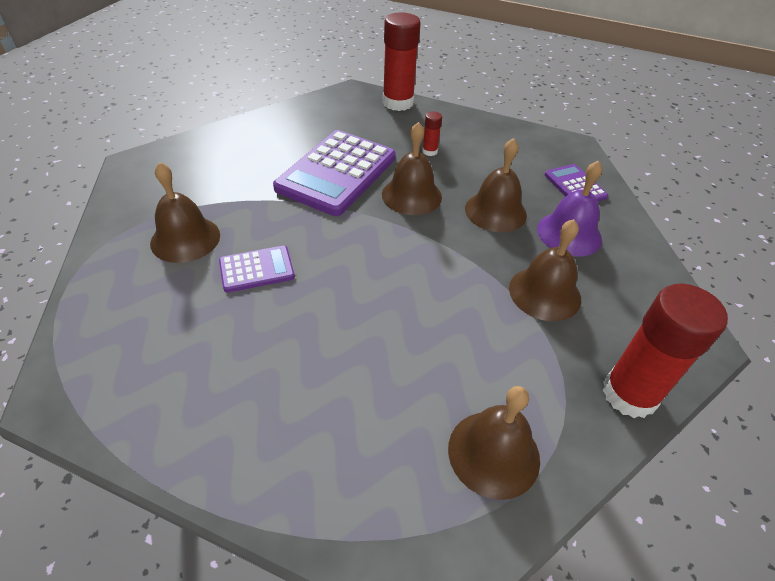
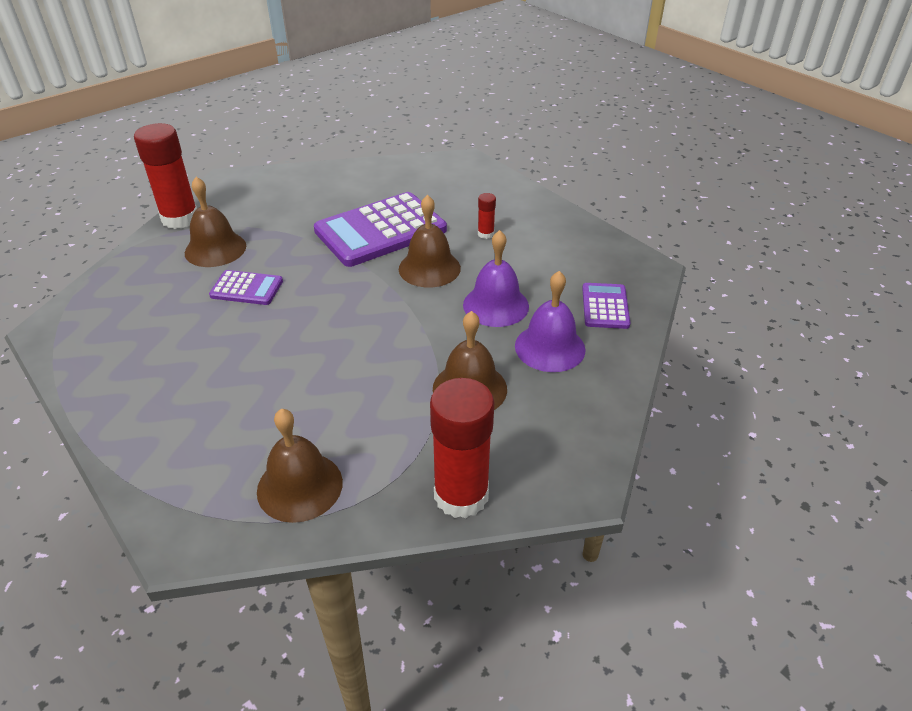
camera: 30 degrees right, 5 degrees down
(398, 103) = (499, 181): red glue stick -> red glue stick (180, 219)
(495, 211) = (496, 305): brown bell -> purple bell

